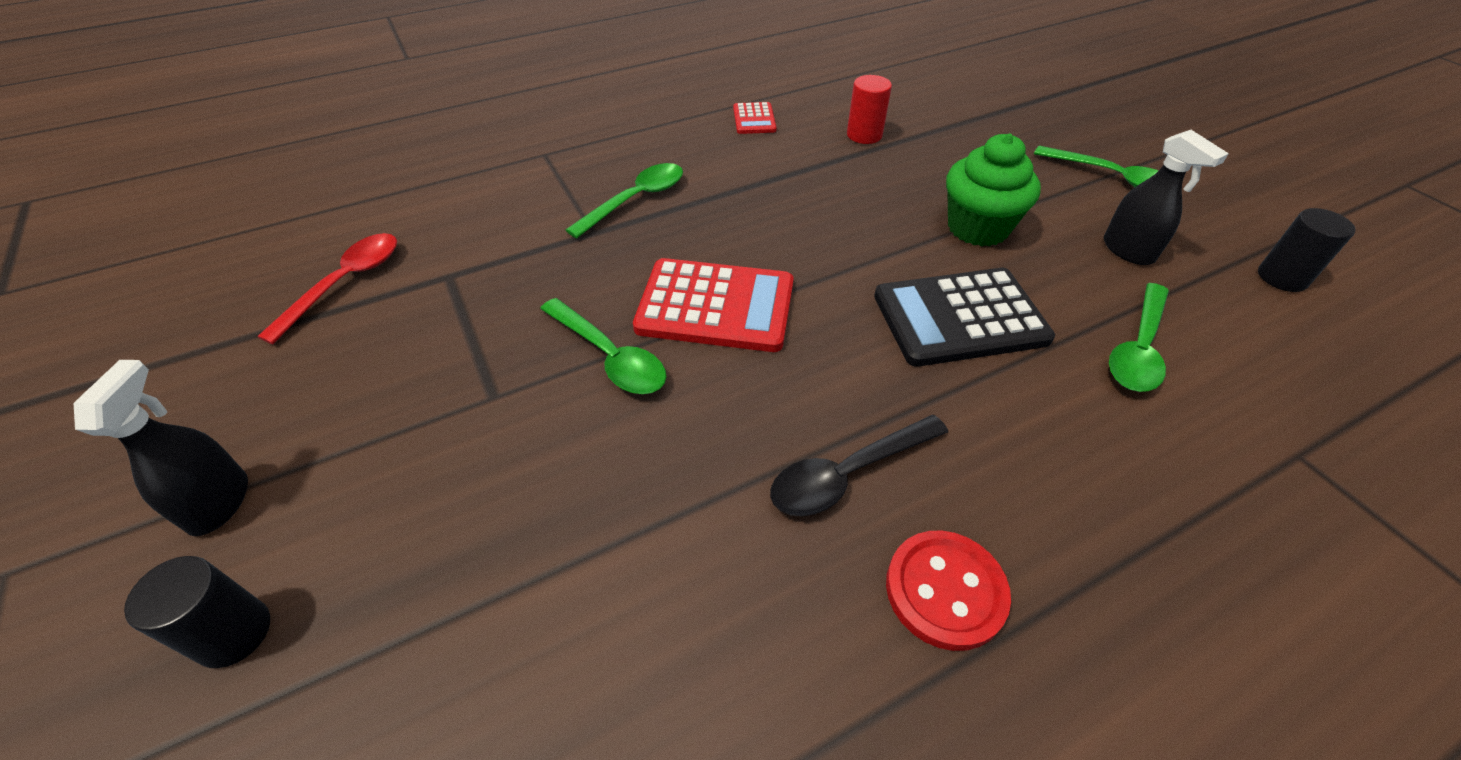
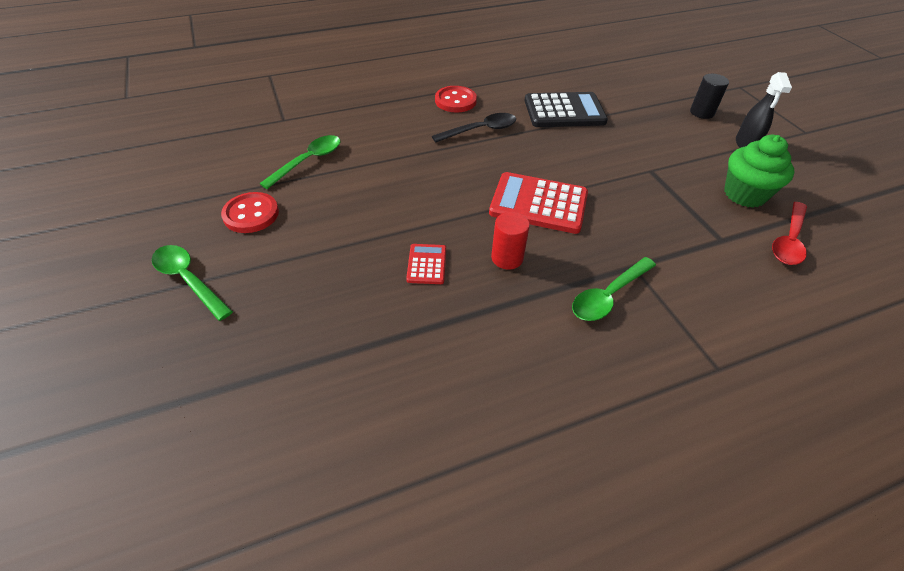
camera: 175 degrees left, 0 degrees up
(610, 357) = (596, 182): green spoon -> none
(754, 119) = (497, 409): red calculator -> red calculator (426, 264)
(864, 135) = (381, 364): red cylinder -> red cylinder (507, 258)
(959, 318) = (394, 184): black calculator -> black calculator (564, 111)
(977, 228) = (341, 242): green cupcake -> green cupcake (744, 194)
(1128, 251) = (251, 214): black spray bottle -> red button
(1282, 277) = (175, 188): black cylinder -> none

